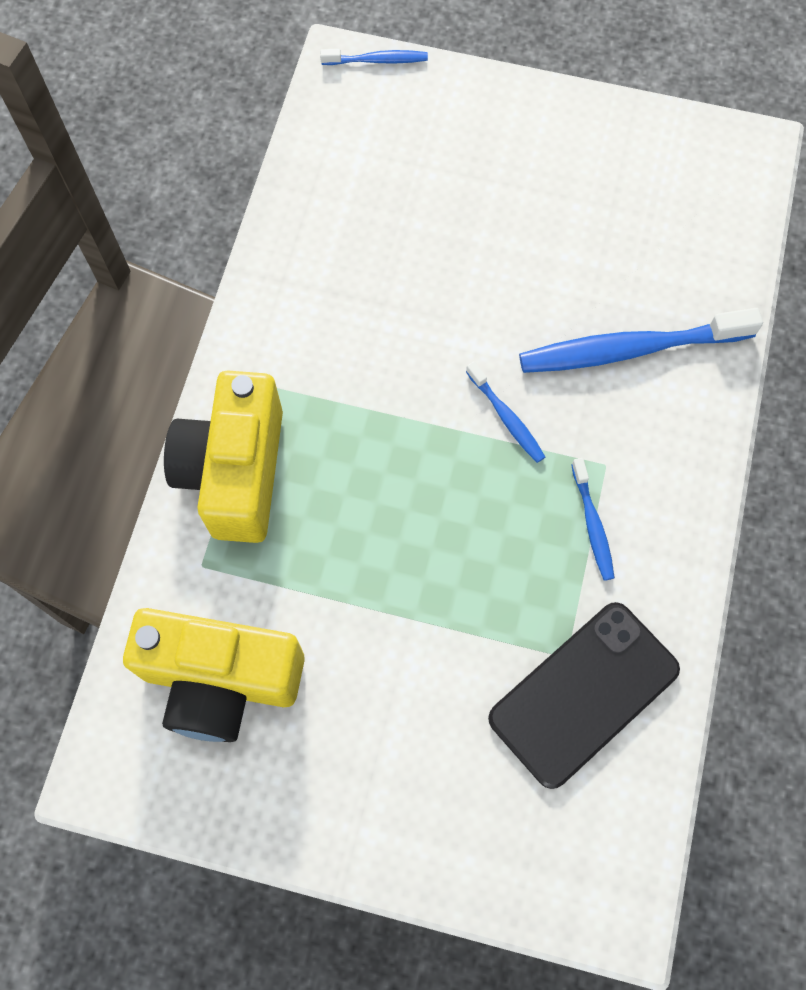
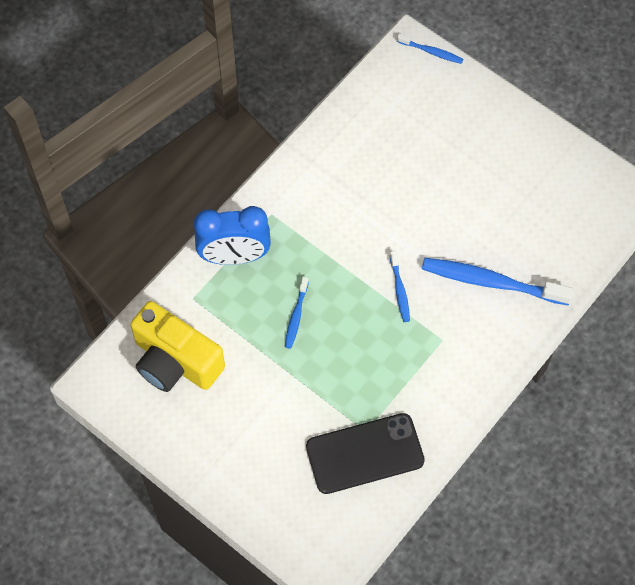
camera: 25 degrees right, 5 degrees down
(235, 472) = (234, 256): yellow camera -> blue clock
(592, 524) = (417, 368): blue toothbrush -> blue toothbrush (296, 316)

